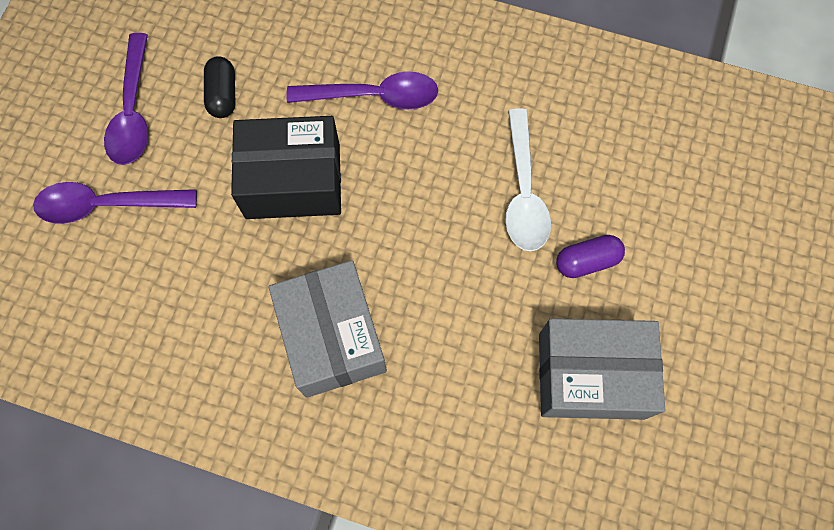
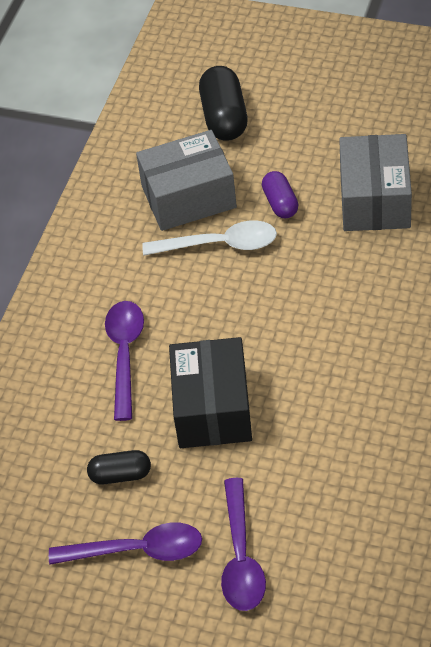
camera: 85 degrees left, 20 degrees down
(332, 337) = (358, 366): grey box -> grey box (189, 197)
(731, 201) = (224, 117): none -> black capsule

